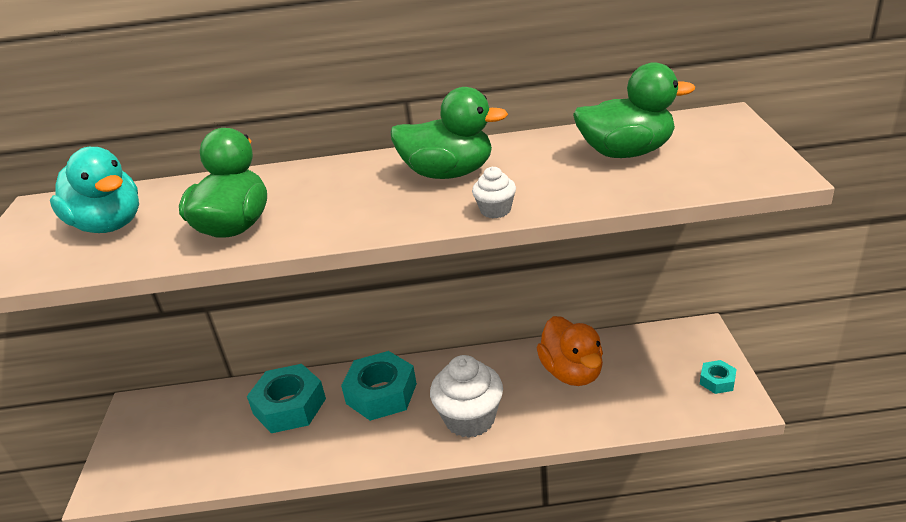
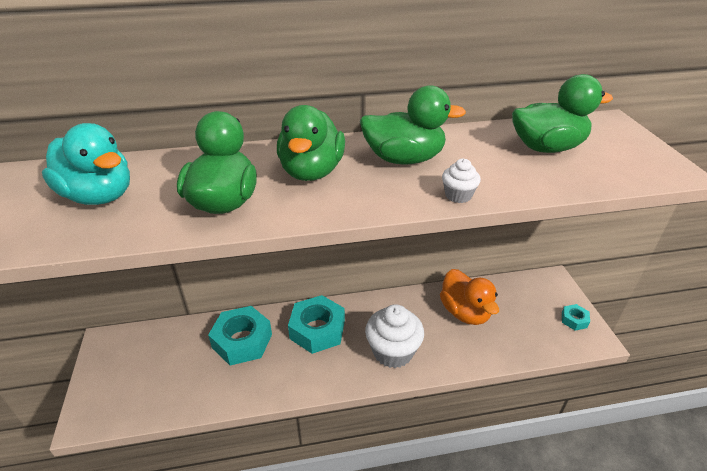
camera: 10 degrees left, 5 degrees up
(339, 191) = (312, 171): none -> green duck

